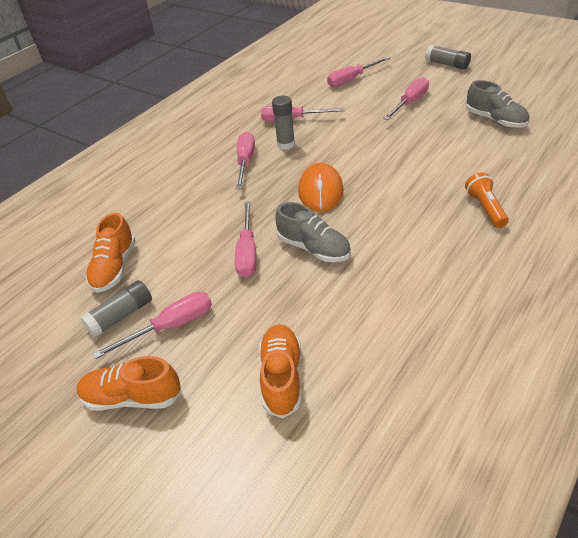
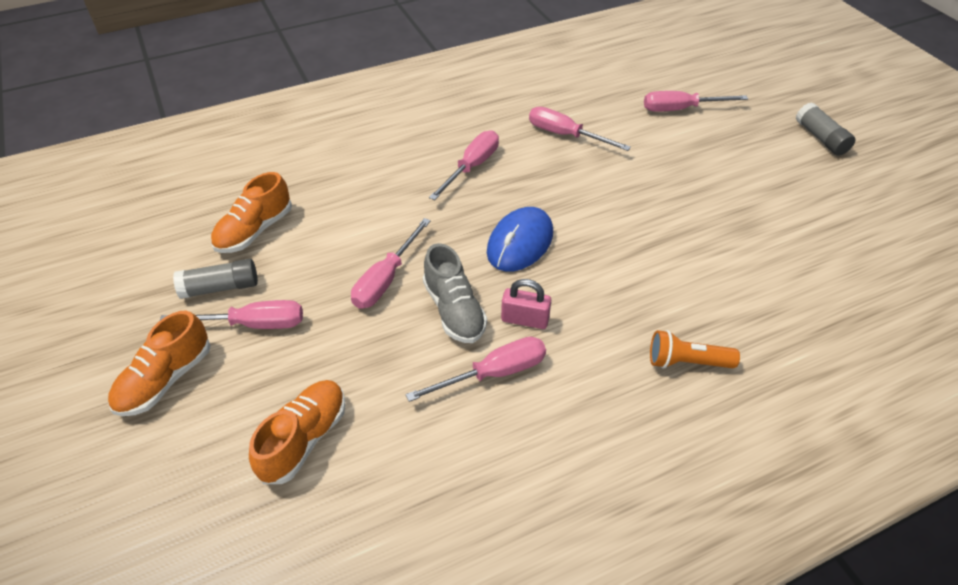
camera: 25 degrees right, 5 degrees up
(132, 397) = (165, 379): orange shoe -> orange shoe turned 90 degrees counterclockwise
(286, 144) = (532, 164): grey glue stick -> none
(320, 191) = (520, 242): orange mouse -> blue mouse
(366, 232) = (525, 319): none -> pink padlock
(410, 103) = (723, 173): pink screwdriver -> pink screwdriver (494, 373)
(485, 208) = (687, 362): orange flashlight -> orange flashlight turned 105 degrees counterclockwise
(495, 120) = (811, 247): grey shoe -> none

